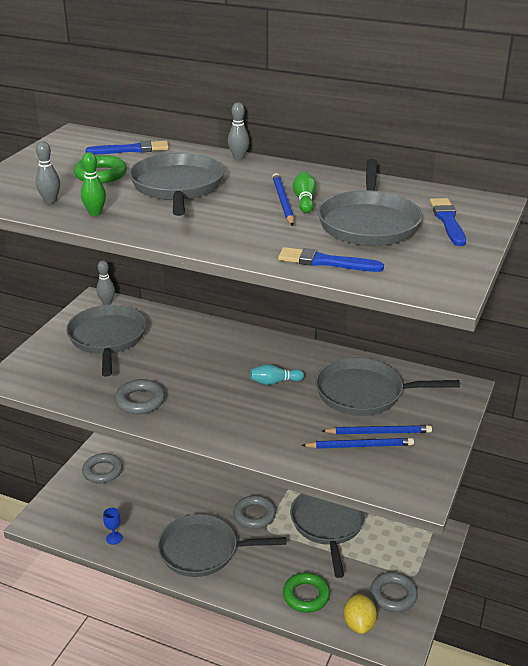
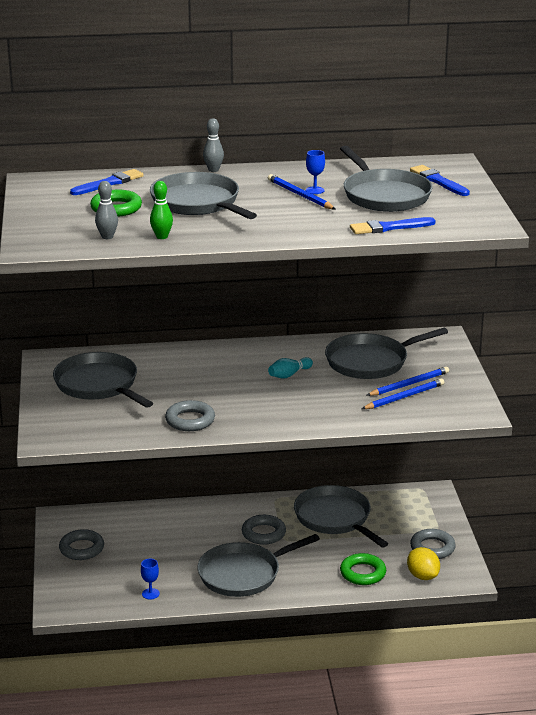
camera: 30 degrees left, 5 degrees down
(107, 302) = (59, 358): grey bowling pin -> none
(304, 200) = (315, 190): green bowling pin -> blue goblet

